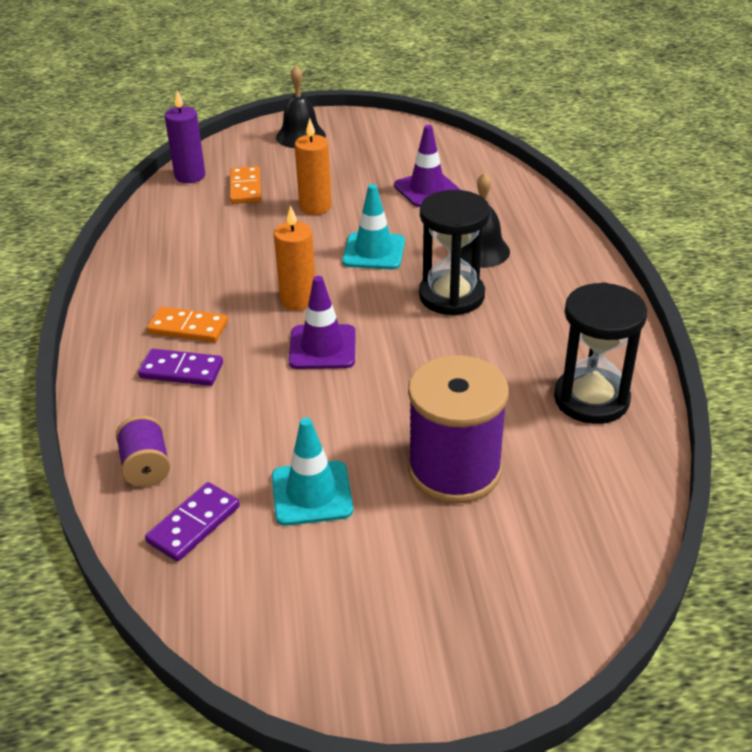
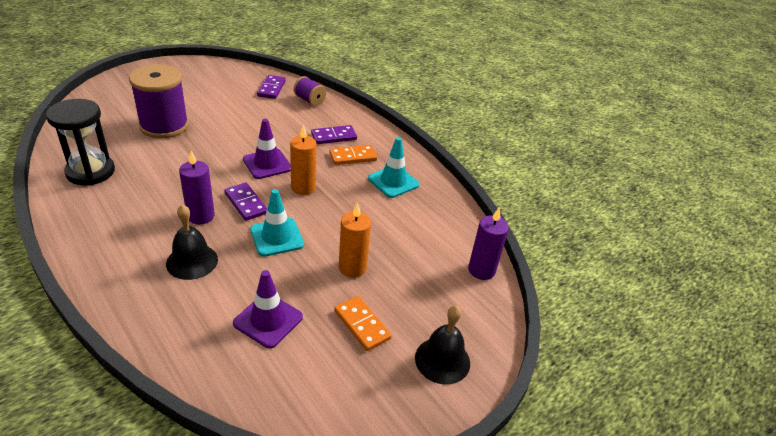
camera: 145 degrees right, 0 degrees up
(245, 188) = (425, 271): orange domino -> orange domino (362, 325)
(312, 493) = (229, 106): turquoise traffic cone -> turquoise traffic cone (393, 182)
(387, 298) = (246, 203): none -> purple domino
(451, 296) = (201, 216): black hourglass -> purple candle

